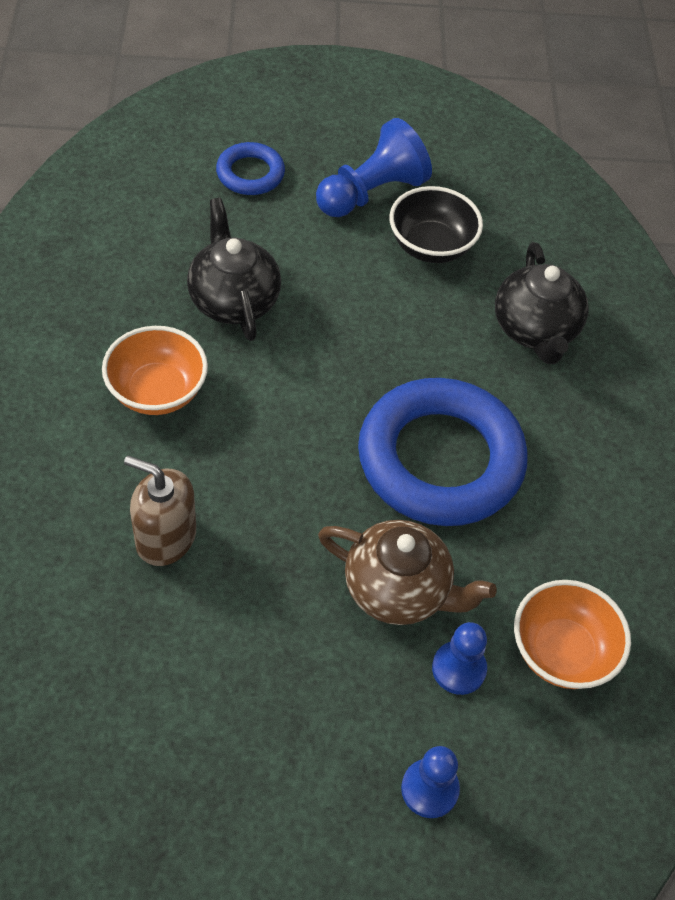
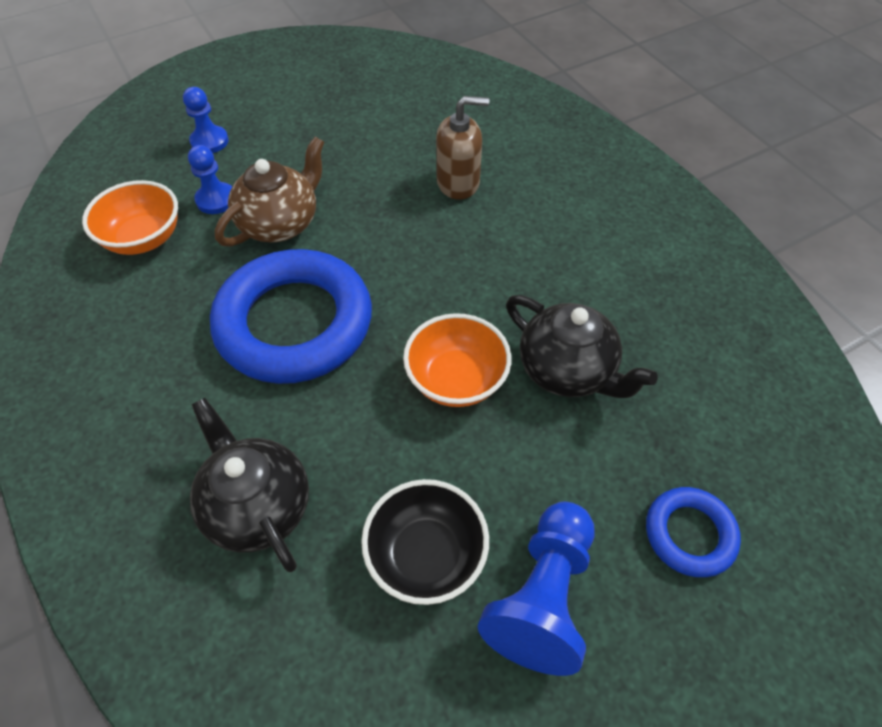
camera: 155 degrees right, 0 degrees up
(157, 391) = (552, 264): orange bowl -> orange bowl (456, 379)
(399, 590) = (280, 223): brown teapot -> brown teapot turned 135 degrees clockwise

